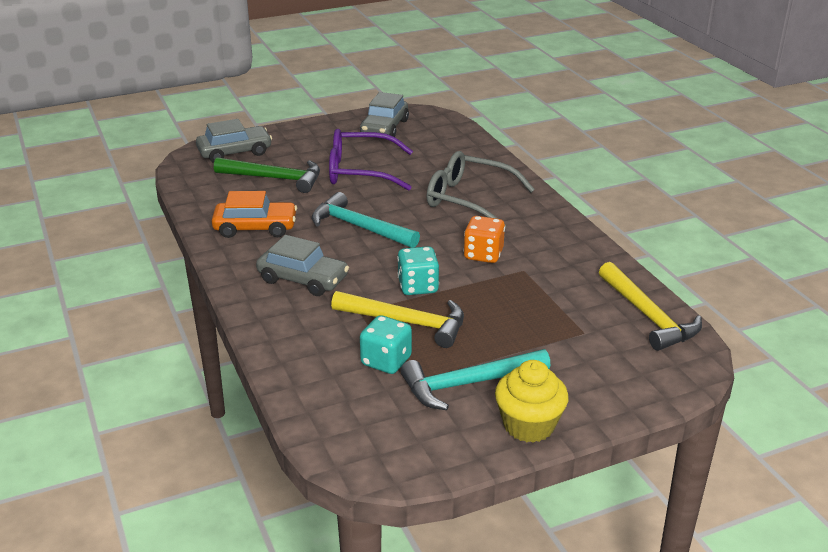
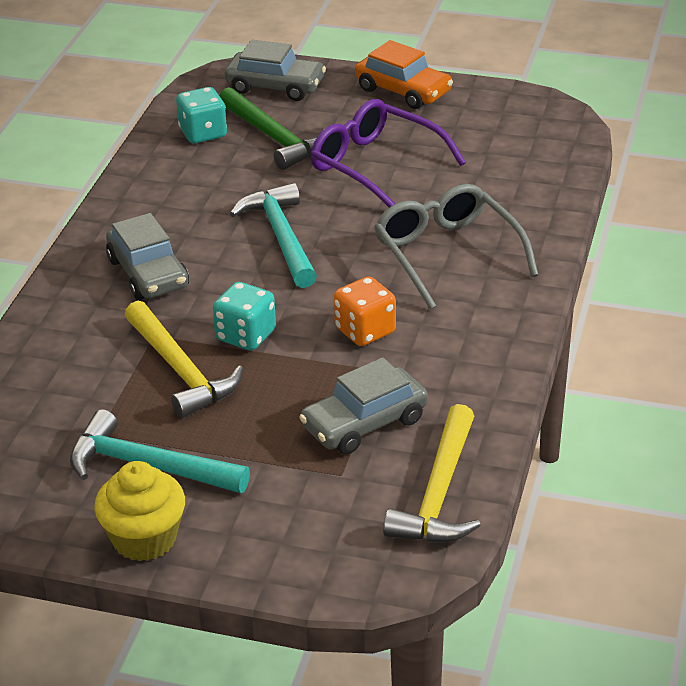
camera: 40 degrees right, 5 degrees up
(255, 228) = (179, 191): orange car -> orange car (403, 91)
(384, 128) = (482, 116): grey car -> grey car (364, 423)
(386, 361) = (107, 402): turquoise dice -> turquoise dice (203, 133)

